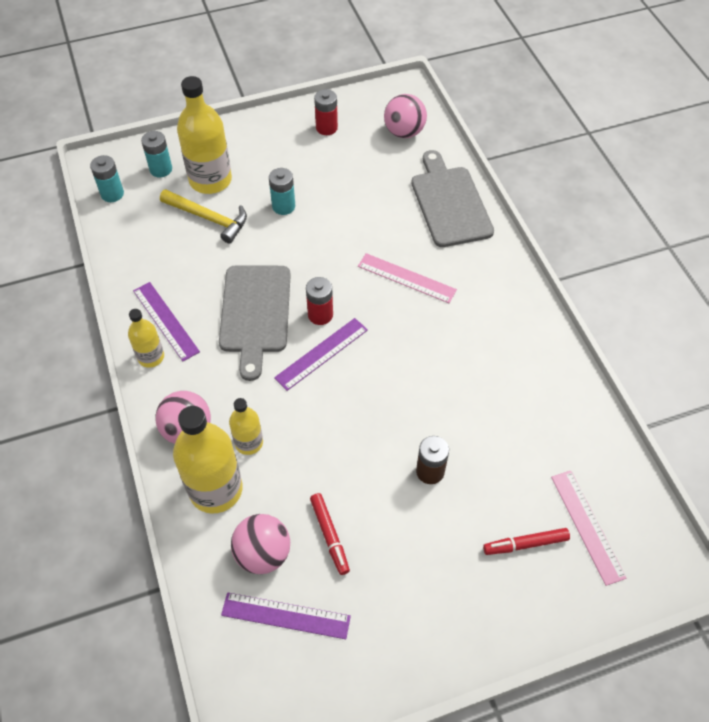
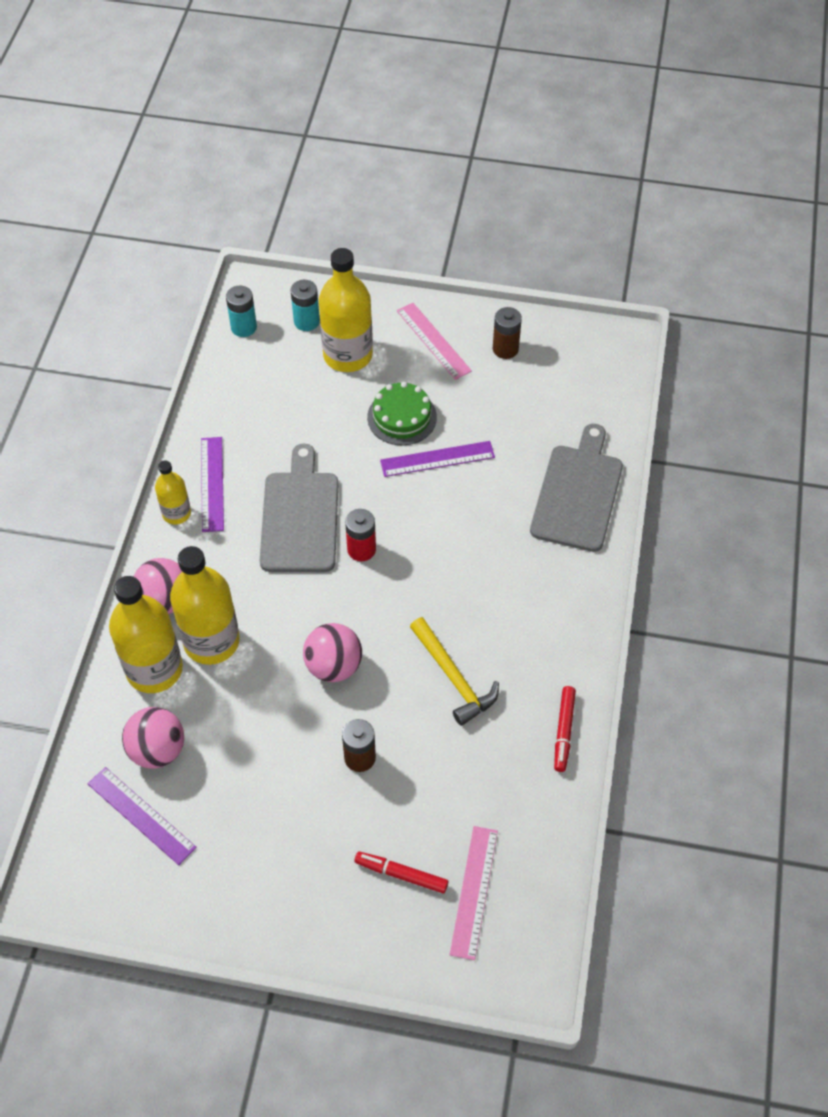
camera: 30 degrees right, 0 degrees up
(208, 218) = (319, 396): yellow hammer -> yellow hammer (453, 678)
(249, 443) = (211, 641): yellow bottle -> yellow bottle, size x1.84
(255, 313) = (300, 517): grey cutting board -> grey cutting board turned 150 degrees clockwise
(283, 206) = (402, 417): turquoise battery -> green cake
(321, 353) = (336, 589): purple ruler -> purple ruler (437, 459)
(326, 128) = (505, 349): red battery -> brown battery
(329, 535) = (226, 766): red marker -> red marker (564, 731)
(404, 132) = (586, 390): pink ball -> pink ball (334, 666)
(406, 278) = (474, 553): pink ruler -> pink ruler (433, 341)

